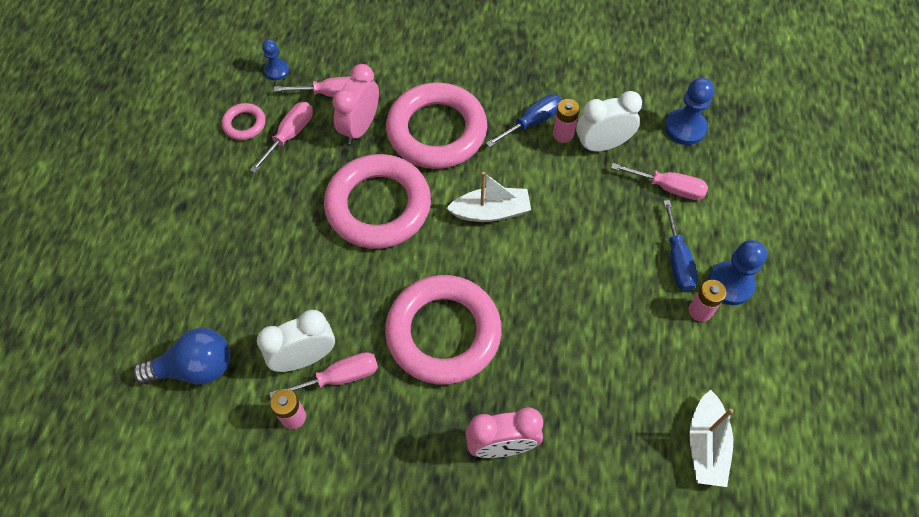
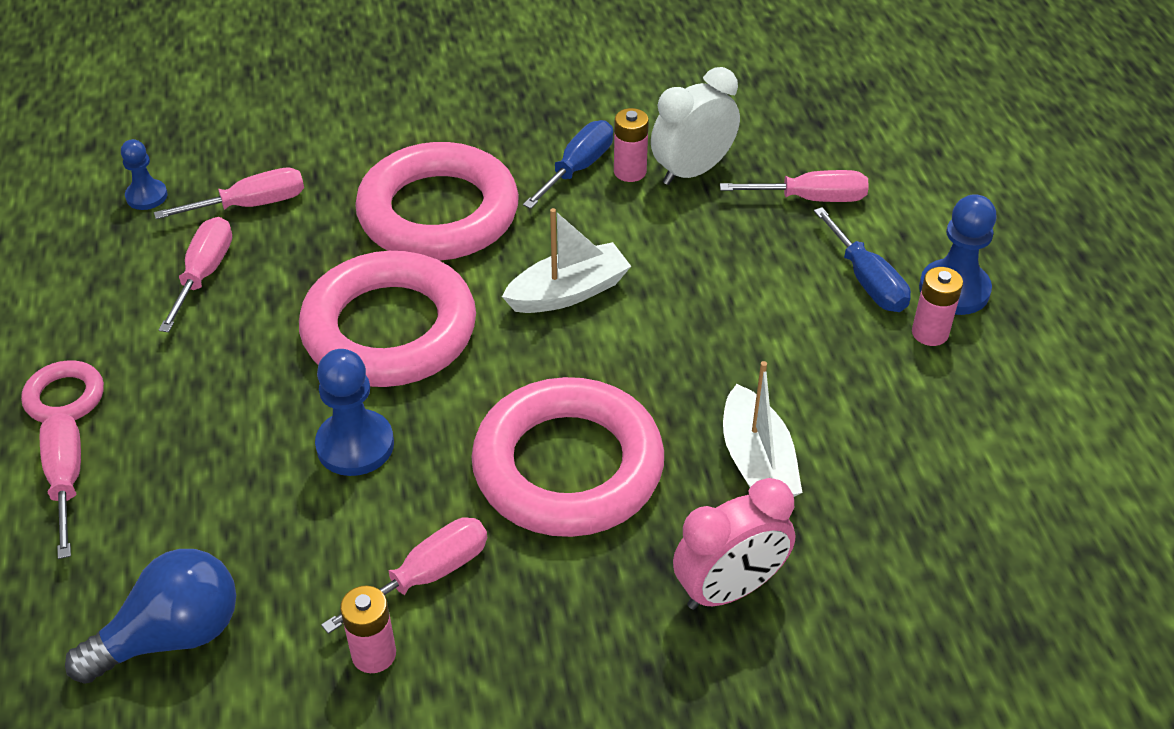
camera: 20 degrees left, 15 degrees down
(174, 250) = (66, 480): none -> pink screwdriver
(244, 124) = (121, 277): pink ring -> pink ring (65, 397)
(305, 358) = (357, 565): white clock -> none
(360, 127) = (315, 237): pink clock -> none
(685, 128) = (798, 124): blue pawn -> blue pawn (355, 445)
(705, 445) = (1023, 495): white boat -> white boat (757, 462)

